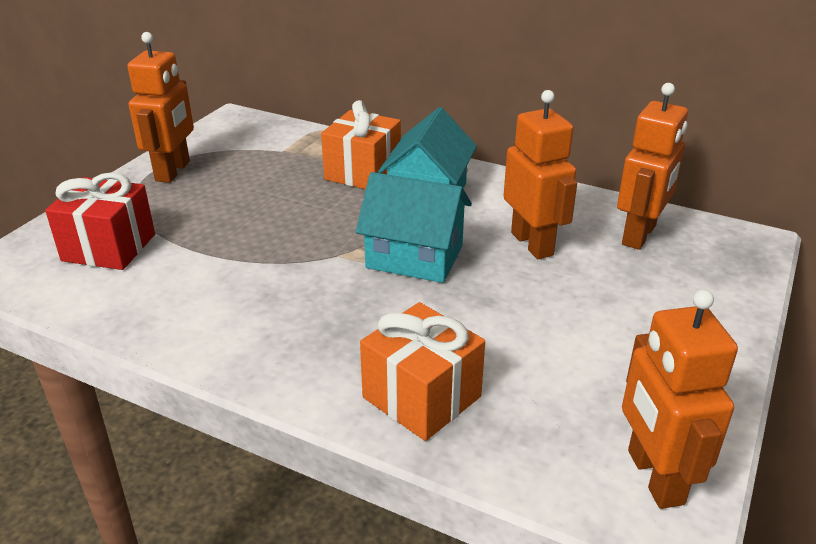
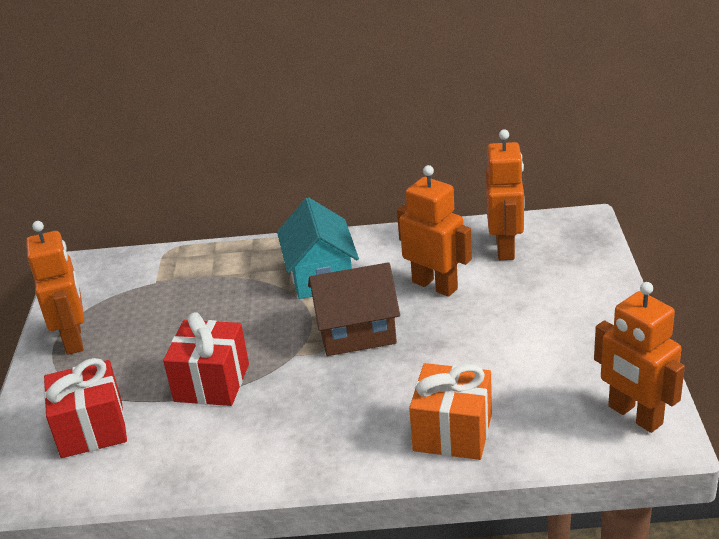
camera: 25 degrees left, 0 degrees up
(242, 249) = (212, 383): none -> red gift
(363, 172) = (248, 275): orange gift -> none
(414, 257) = (356, 332): turquoise house -> brown house

